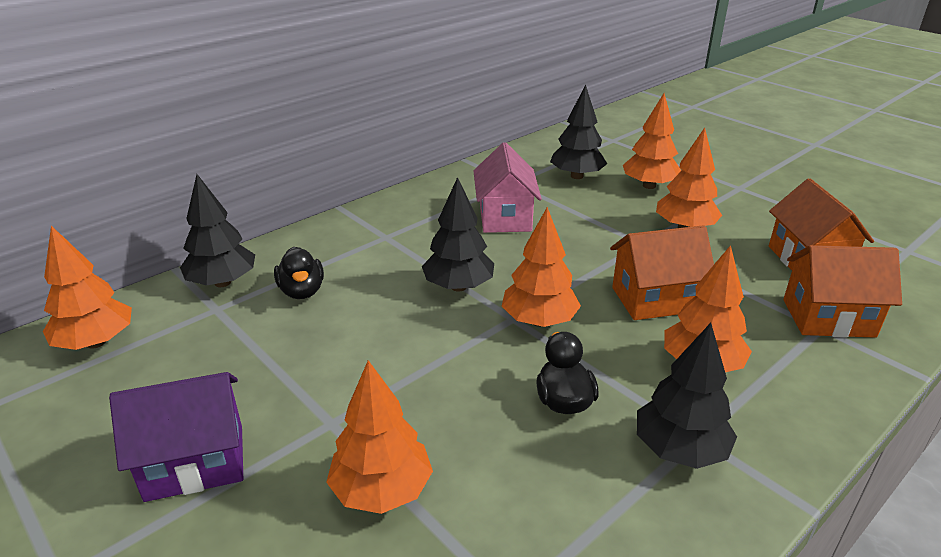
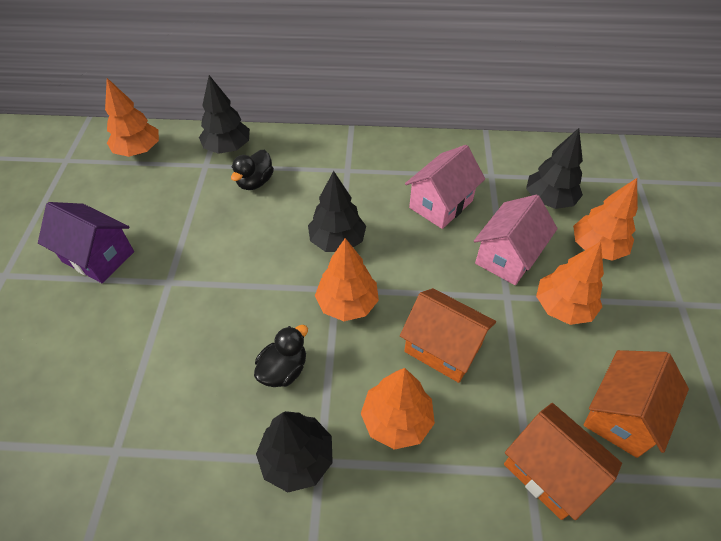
camera: 45 degrees right, 20 degrees up
(382, 490) = (141, 341): orange tree -> none
(604, 221) = (507, 256): none -> pink house

